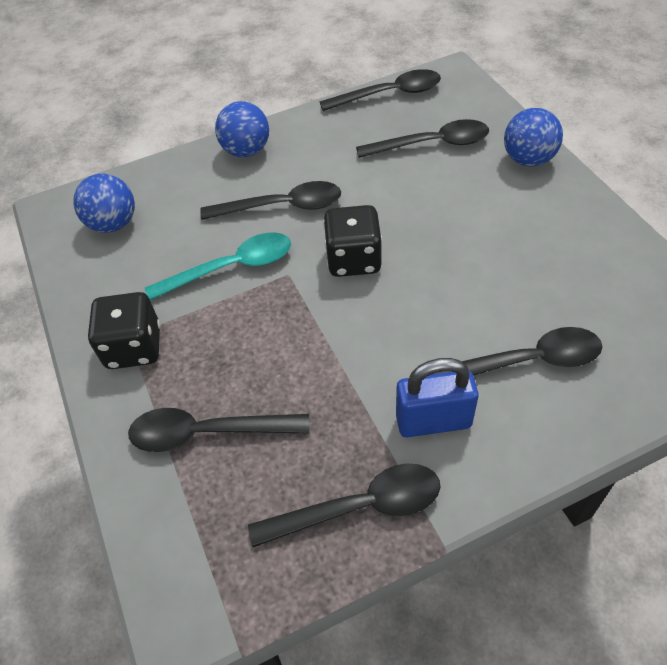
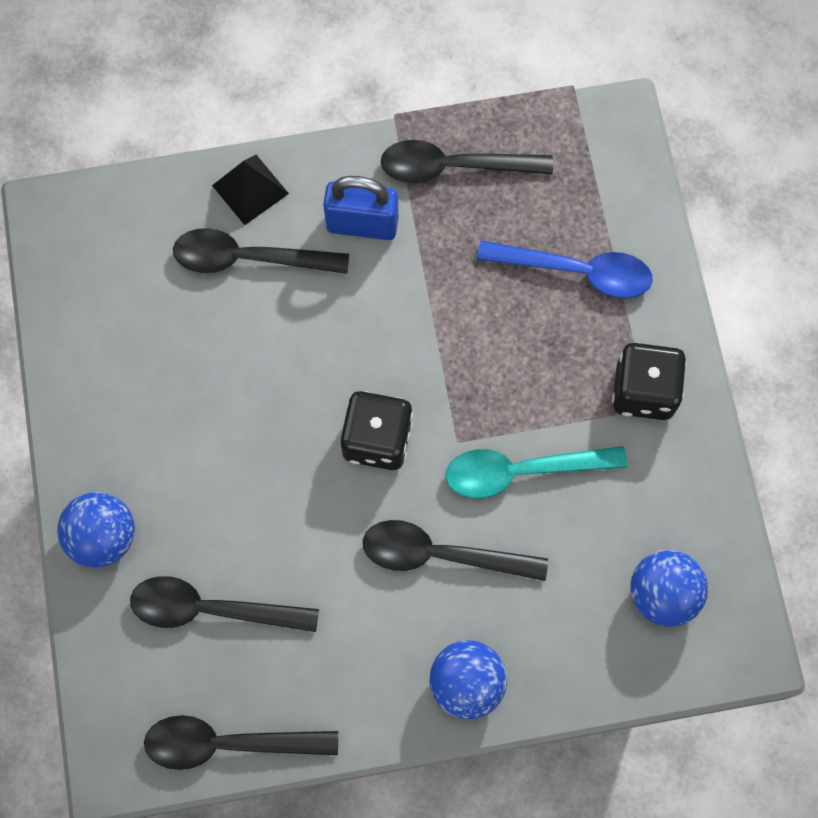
camera: 170 degrees left, 20 degrees up
(206, 433) = (577, 271): black spoon -> blue spoon
(561, 424) = (250, 189): none -> black pyramid

